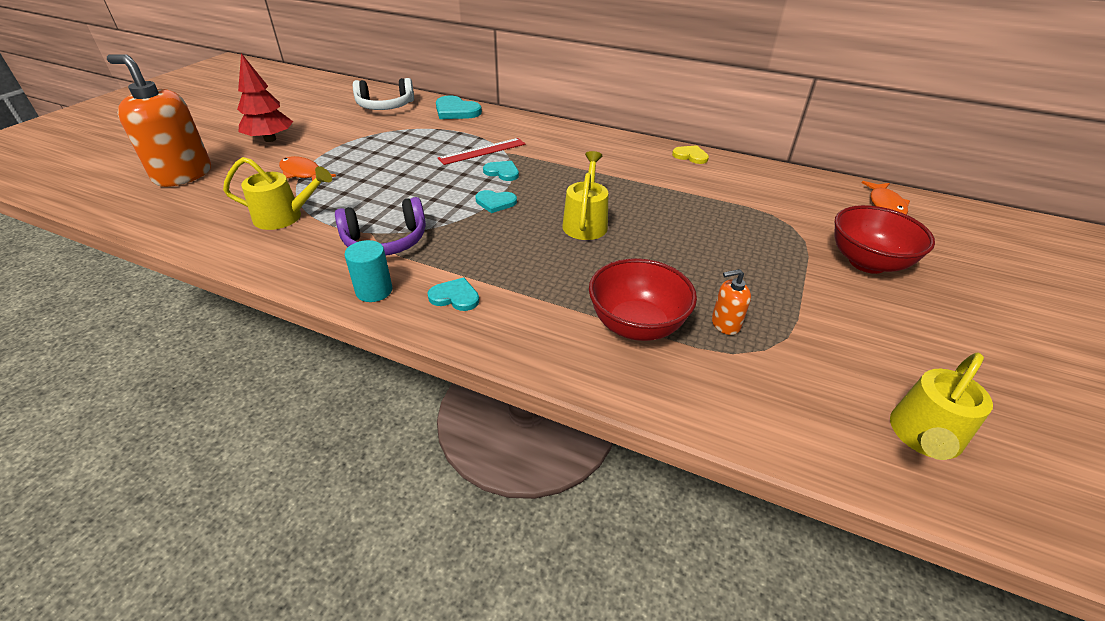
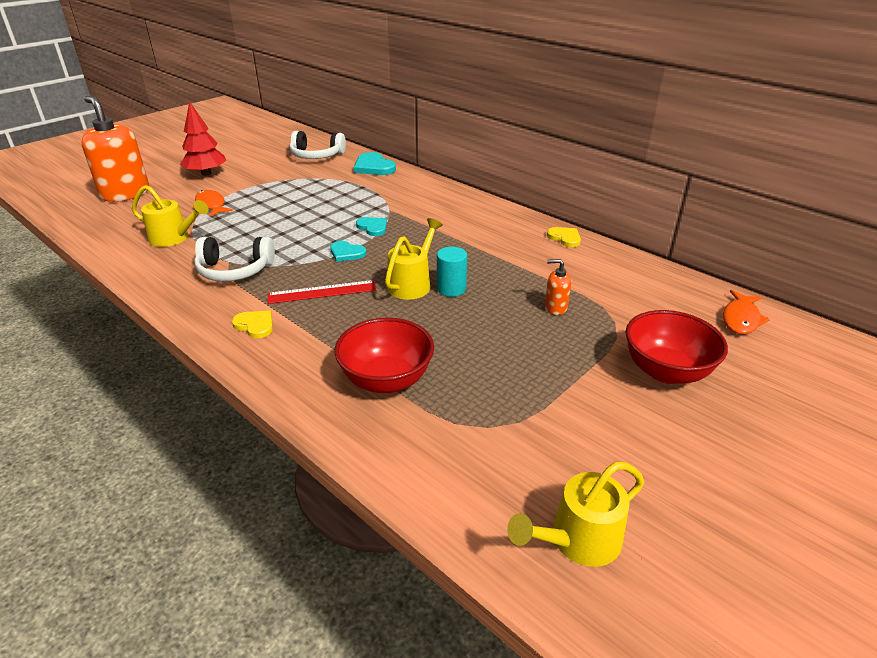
camera: 20 degrees right, 5 degrees down
(374, 291) = (198, 308): turquoise cylinder -> turquoise cylinder (451, 289)
(386, 241) = (234, 270): purple headphones -> white headphones
(455, 297) = (255, 325): turquoise heart -> yellow heart
(482, 151) = (369, 206): red ruler -> red ruler (322, 292)
(725, 324) = (468, 396): orange soap dispenser -> orange soap dispenser (555, 307)

